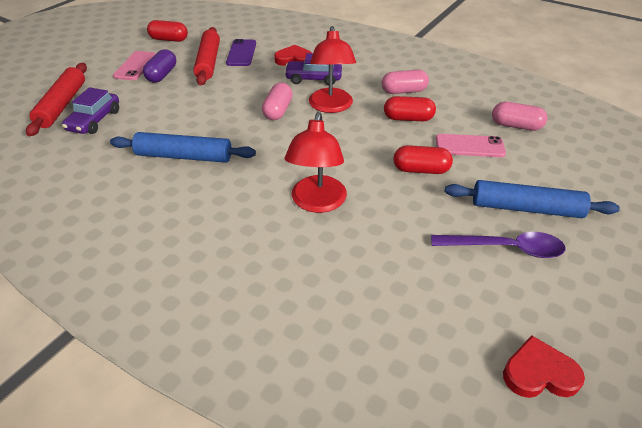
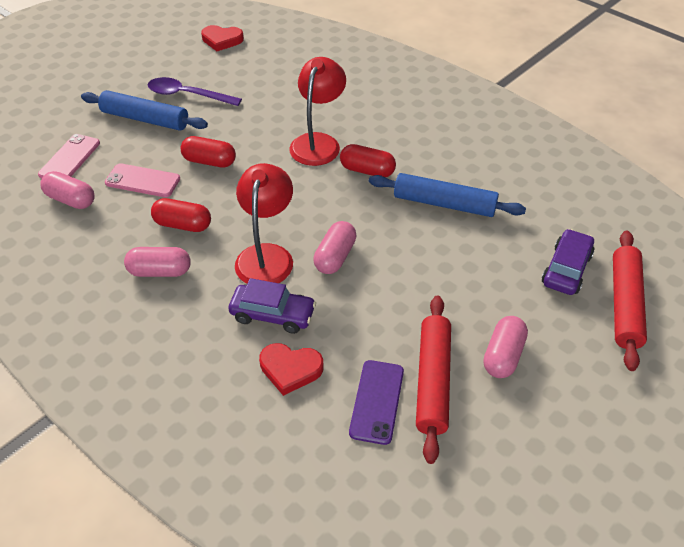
camera: 170 degrees left, 5 degrees up
(135, 66) = (553, 387): pink phone -> pink phone (70, 159)
(162, 75) = (503, 355): purple capsule -> pink capsule
(169, 39) = (517, 472): red capsule -> red capsule (367, 170)

